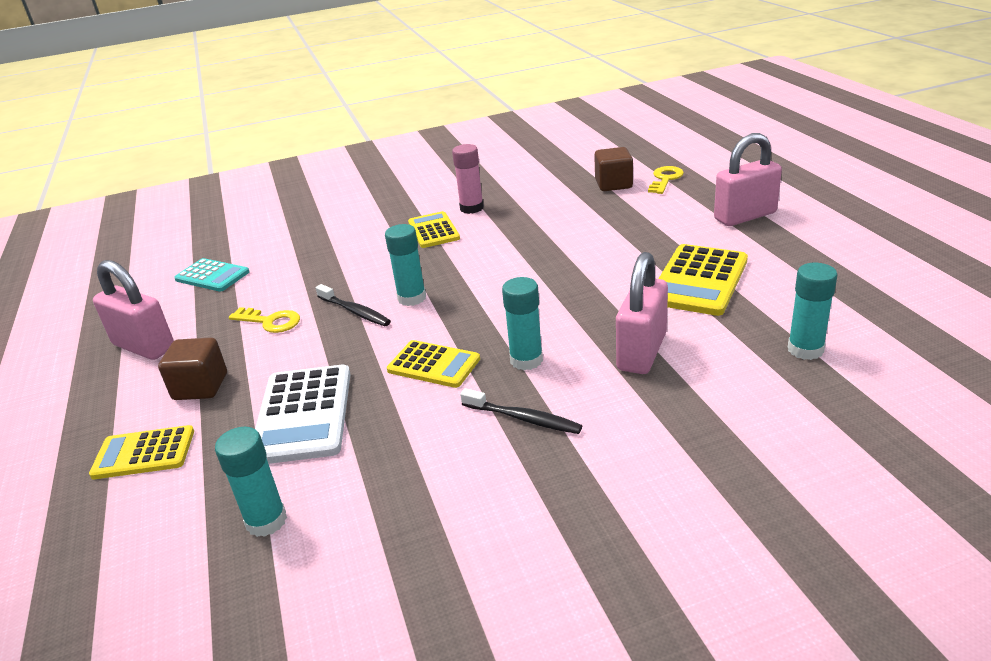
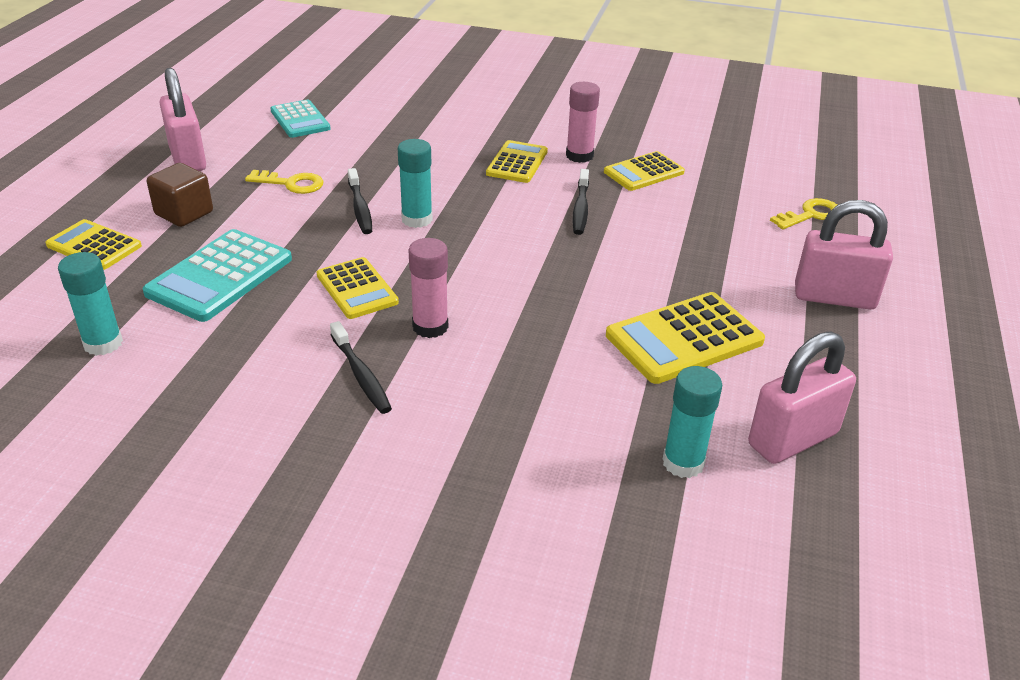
camera: 30 degrees right, 5 degrees up
(270, 321) = (291, 183): yellow key -> yellow key turned 45 degrees counterclockwise
(303, 414) = (220, 276): white calculator -> turquoise calculator
(520, 238) = (580, 208): none -> black toothbrush
(526, 360) = (430, 327): turquoise glue stick -> pink glue stick
(529, 199) = (643, 172): none -> yellow calculator
(613, 184) = (748, 195): brown cube -> none
(641, 352) = (532, 376): pink padlock -> pink padlock (792, 439)

